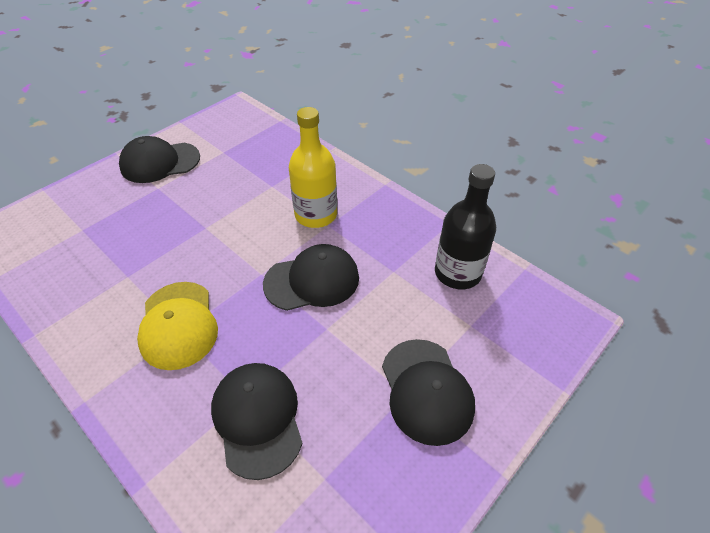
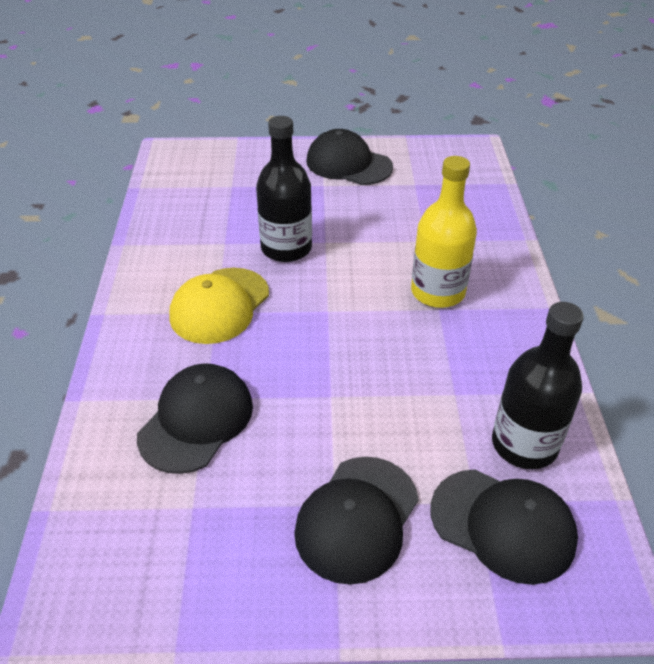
camera: 45 degrees right, 5 degrees down
(182, 250) = (286, 248): none -> black bottle
(312, 280) = (365, 347): black cap -> black cap (503, 525)

